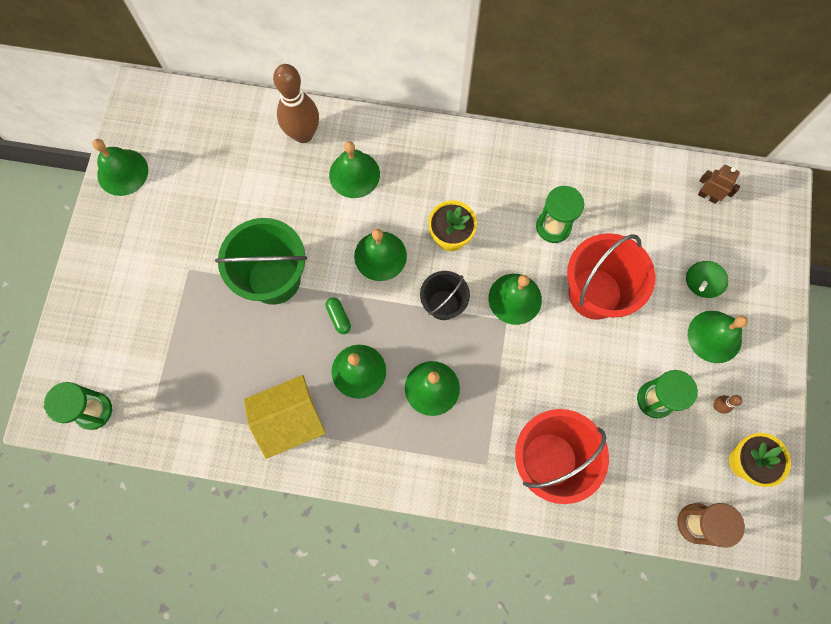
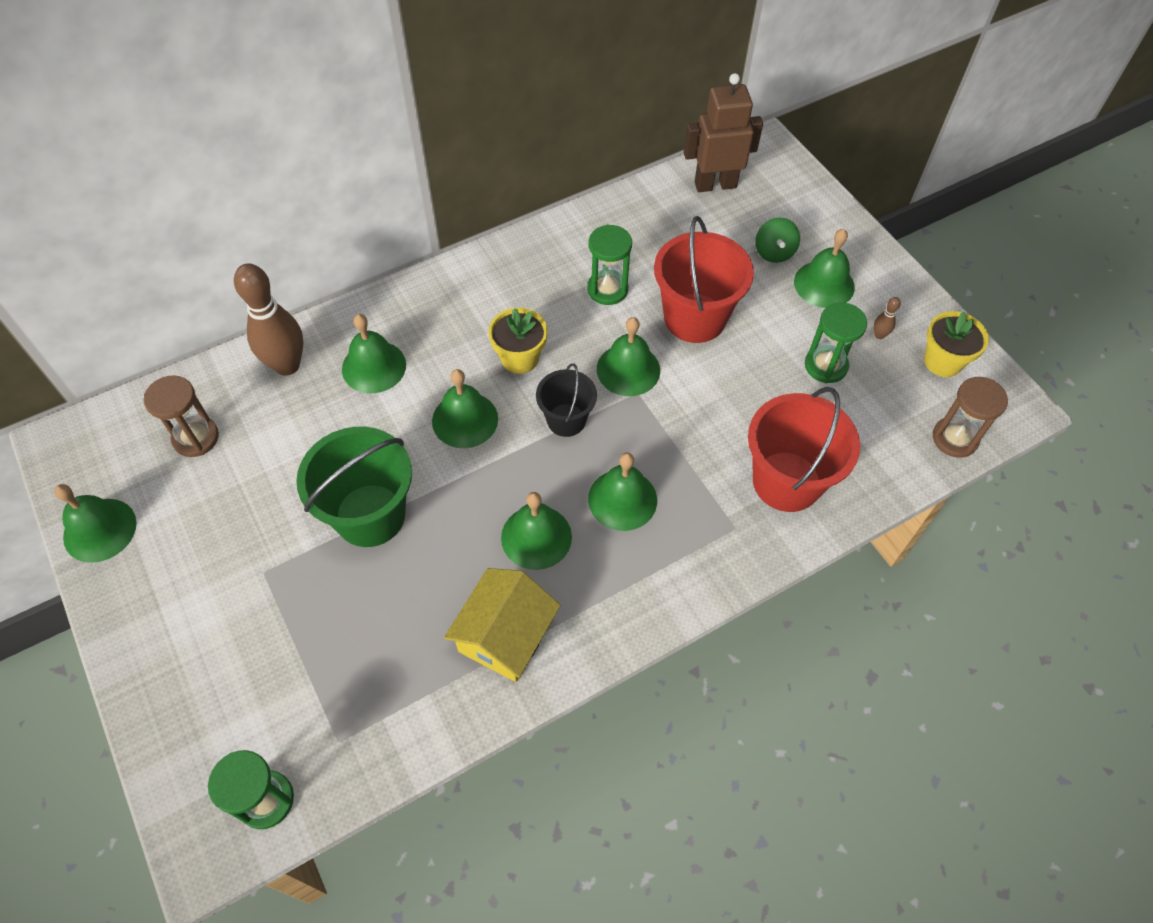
camera: 40 degrees left, 15 degrees down
(215, 148) = (196, 438): none -> brown hourglass
(339, 317) = (471, 503): green capsule -> none
(707, 196) = (715, 184): brown robot -> brown robot, size x1.89

